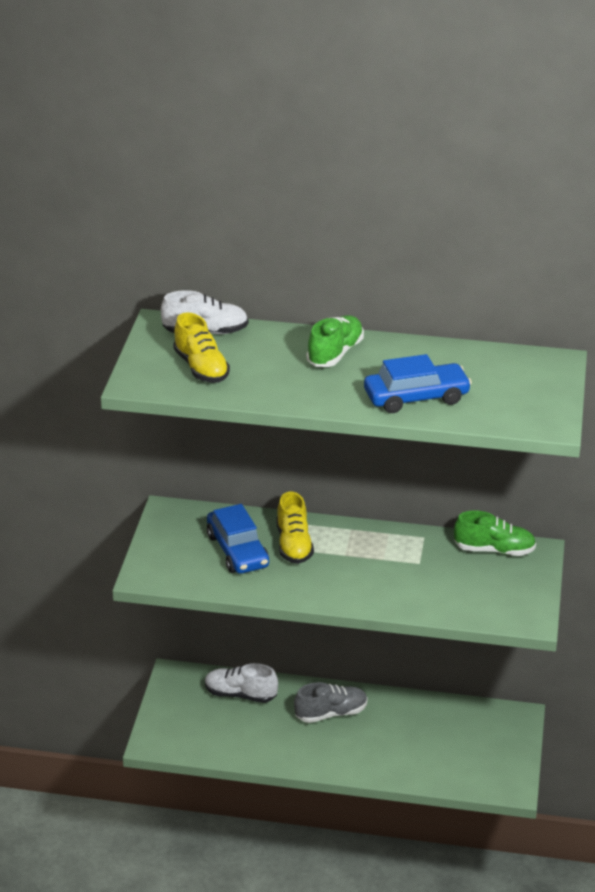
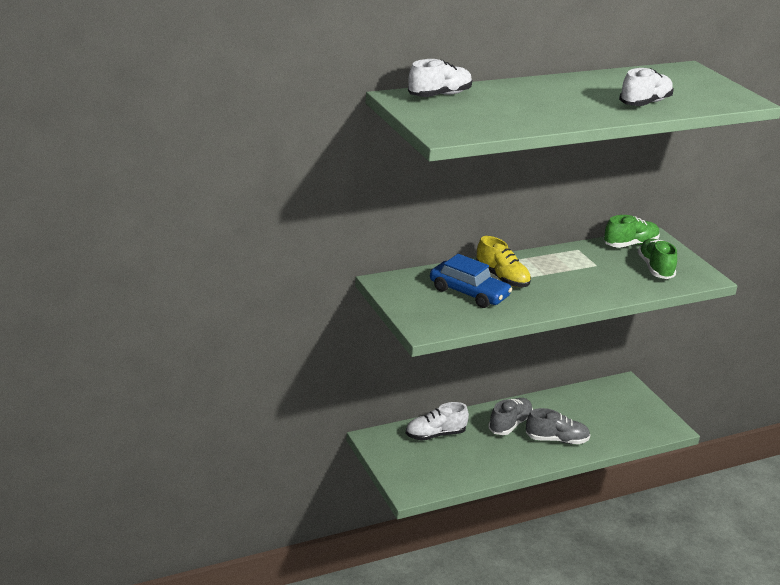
camera: 35 degrees left, 5 degrees down
(201, 368) = (474, 116): yellow shoe -> none
(335, 353) = (550, 90): green shoe -> green shoe (655, 268)
(363, 749) = (556, 440): none -> grey shoe
(416, 397) = (645, 103): blue car -> white shoe

